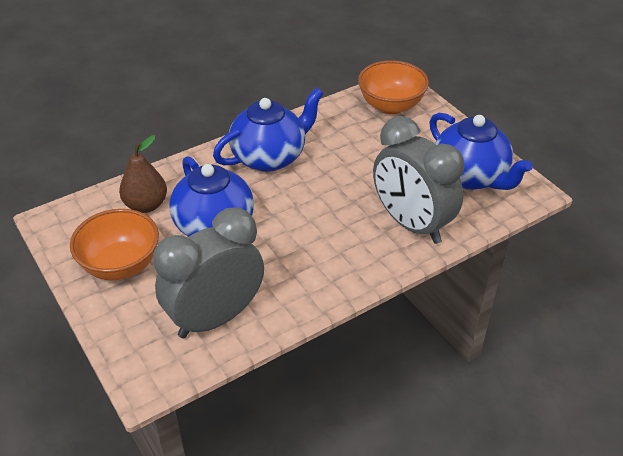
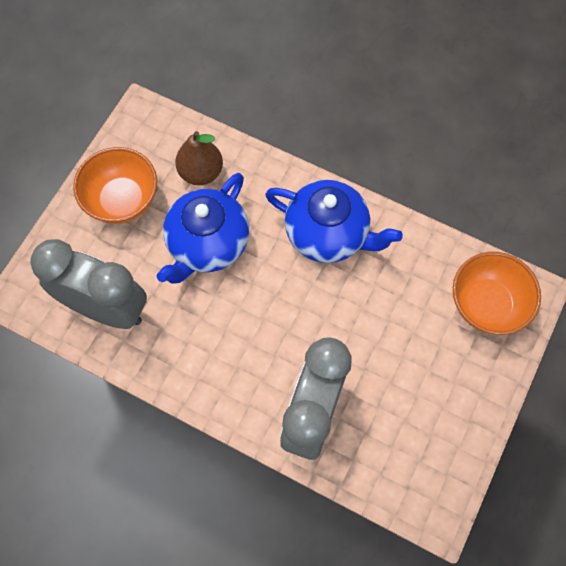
camera: 60 degrees right, 25 degrees up
(471, 176) = (421, 440): blue teapot -> none

